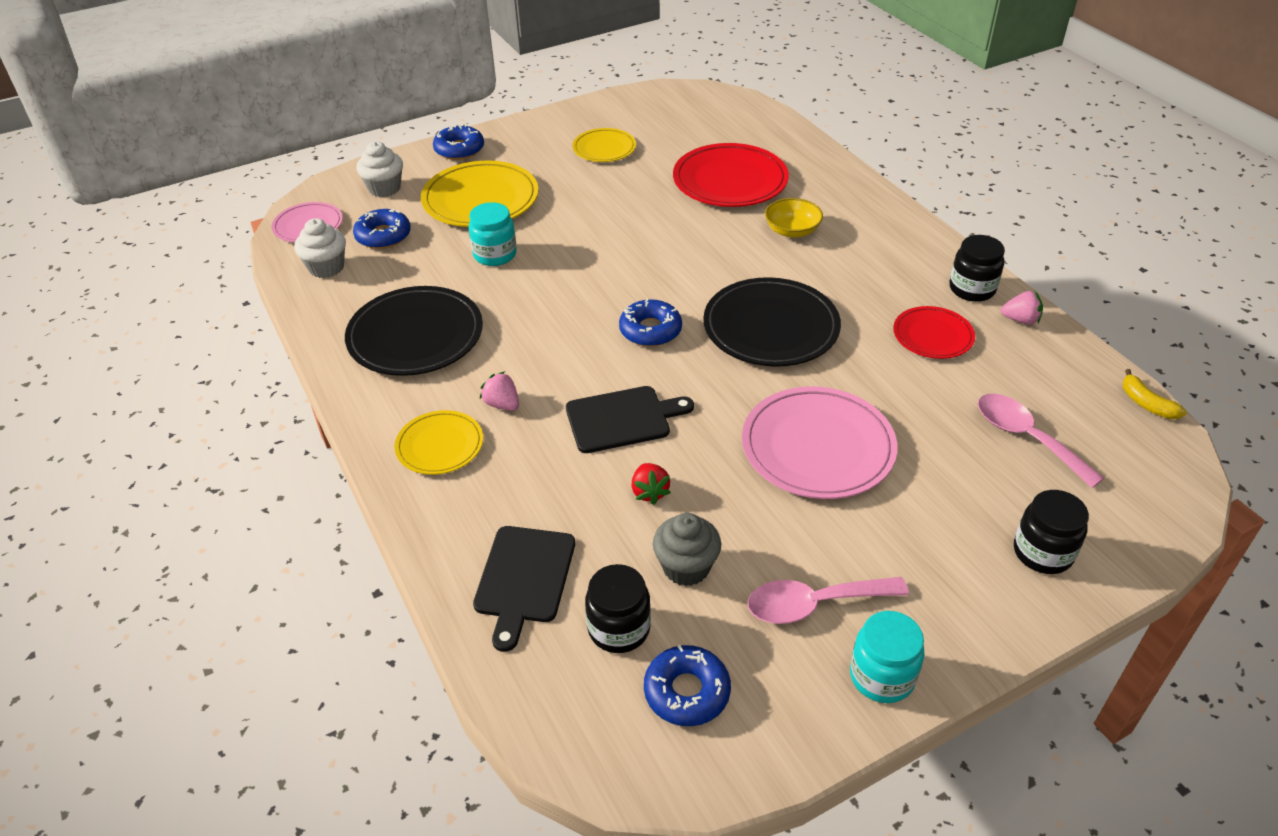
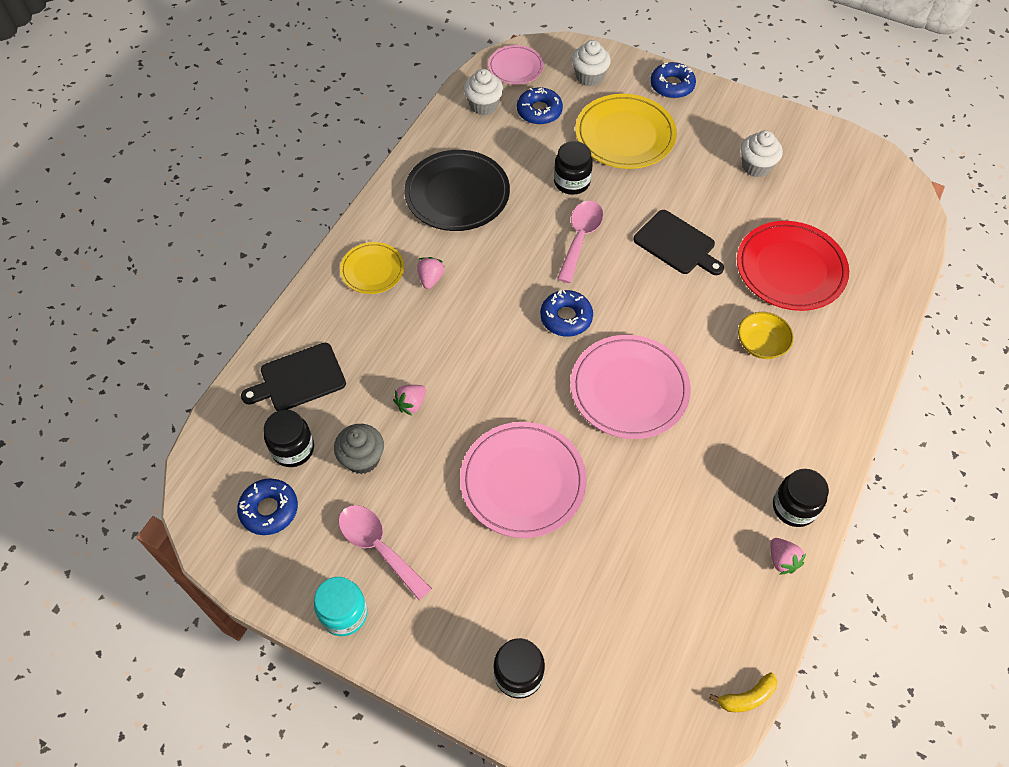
camera: 55 degrees right, 15 degrees up
(495, 254) = (571, 182): turquoise jar -> black jar
(604, 148) = (756, 166): yellow plate -> white cupcake
(622, 419) = (466, 352): black cutting board -> black cutting board (677, 244)
(649, 492) = (411, 404): red strawberry -> pink strawberry
(771, 327) = (629, 389): black plate -> pink plate
(932, 336) = (708, 503): red plate -> none
(1026, 437) = (635, 618): pink spoon -> pink spoon (580, 238)
(1146, 403) = (746, 697): yellow banana -> yellow banana turned 135 degrees counterclockwise

